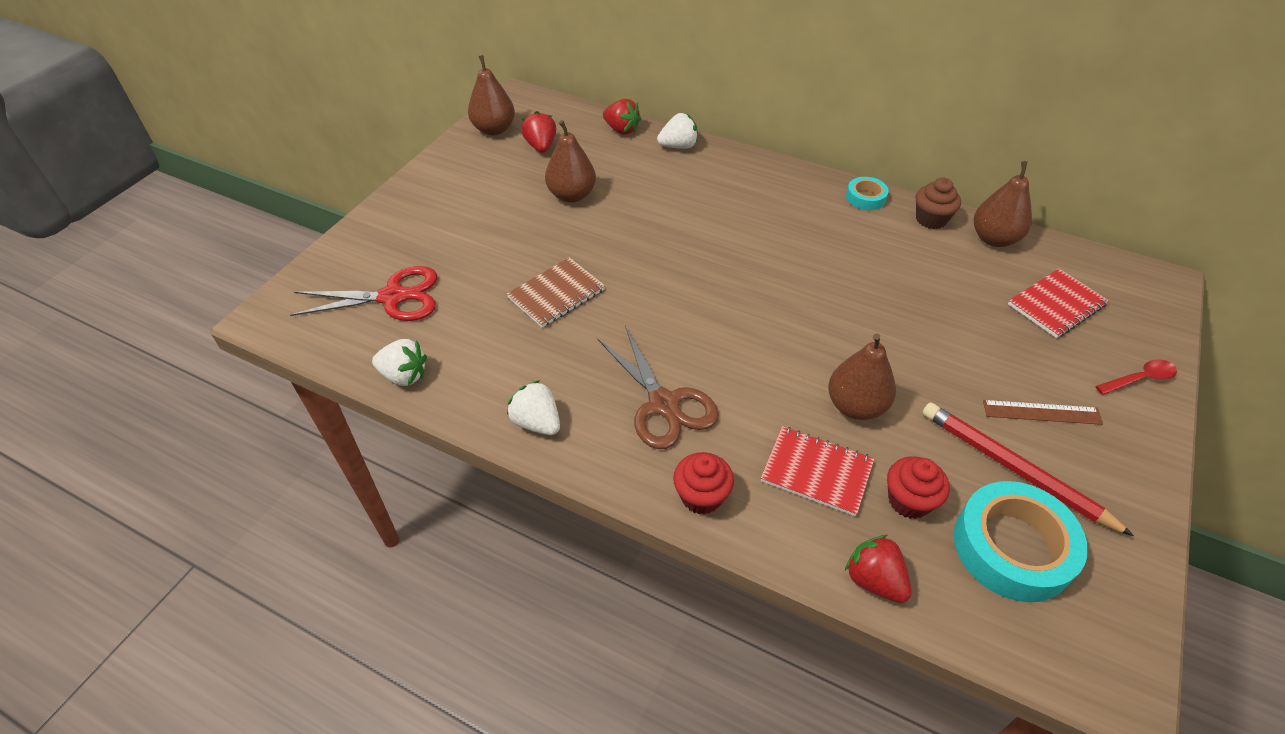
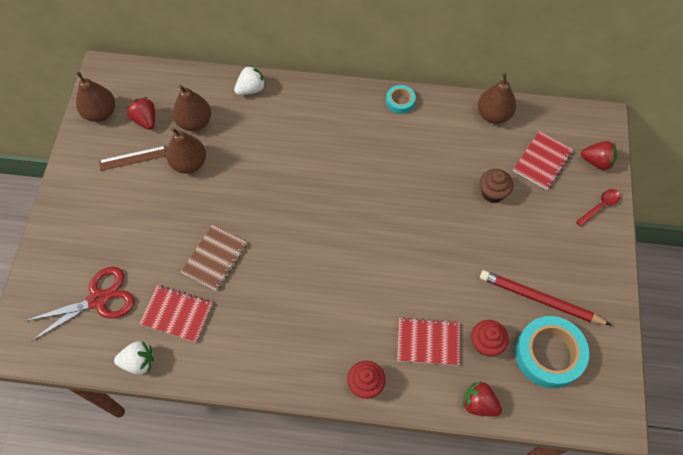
camera: 20 degrees left, 15 degrees up
(479, 338) = (177, 314): none -> red notebook
(537, 422) = (244, 367): white strawberry -> none
(621, 130) = (201, 84): red strawberry -> red strawberry (596, 161)
(664, 404) = (320, 325): brown scissors -> none
(855, 406) = (438, 285): brown pear -> brown pear (195, 122)
(931, 219) = (449, 109): brown cupcake -> brown cupcake (492, 192)
(1042, 412) = (548, 252): brown ruler -> brown ruler (133, 158)

